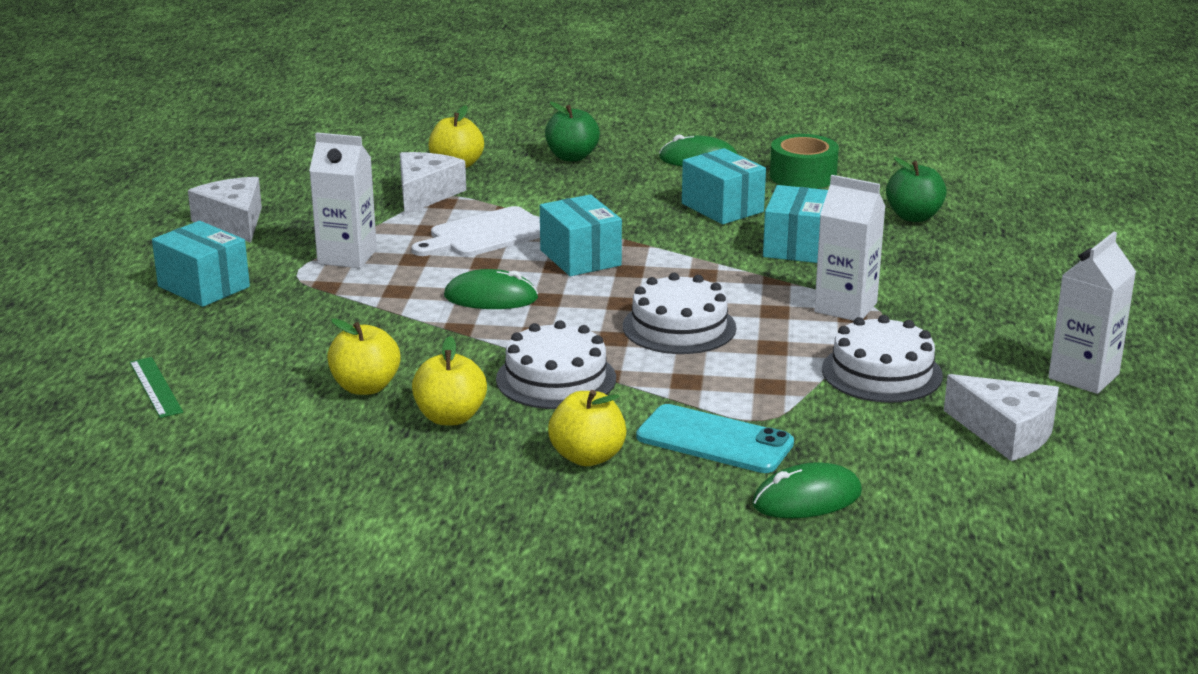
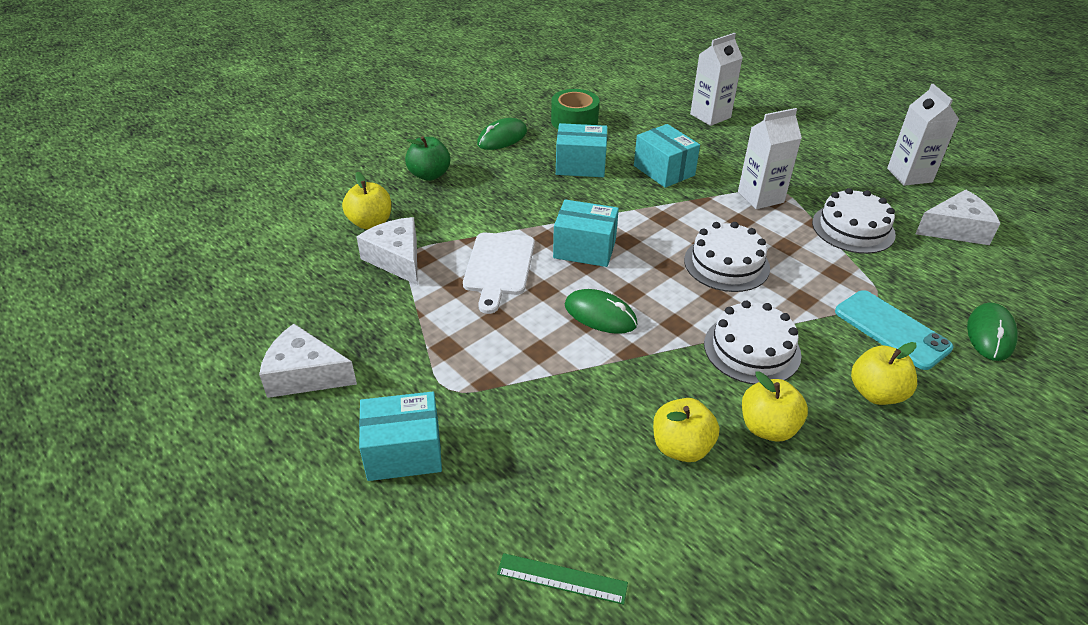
camera: 50 degrees left, 15 degrees up
(347, 257) = (450, 347): white carton -> white carton (710, 116)
(491, 297) = (600, 315): green mouse -> green mouse turned 75 degrees clockwise
(714, 440) = (891, 330): turquoise phone -> turquoise phone turned 75 degrees clockwise
(913, 217) = (671, 120): green apple -> none

